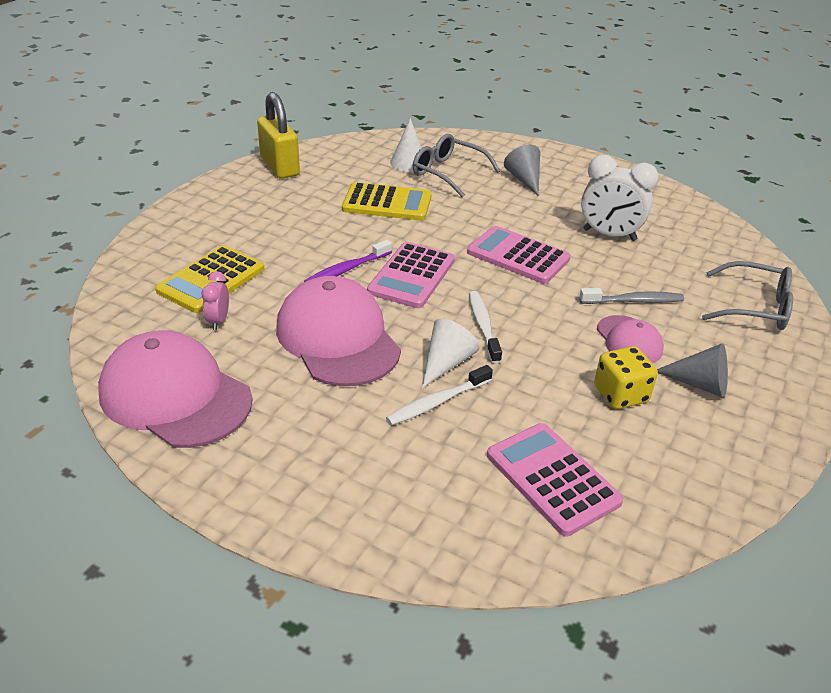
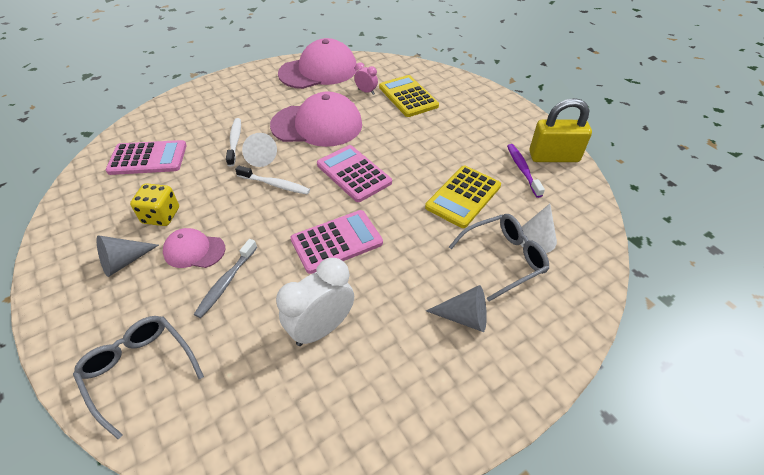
camera: 120 degrees right, 10 degrees up
(347, 269) = (382, 148): purple toothbrush -> purple toothbrush (522, 169)
(754, 307) = (139, 370): grey glasses -> grey glasses turned 90 degrees clockwise

